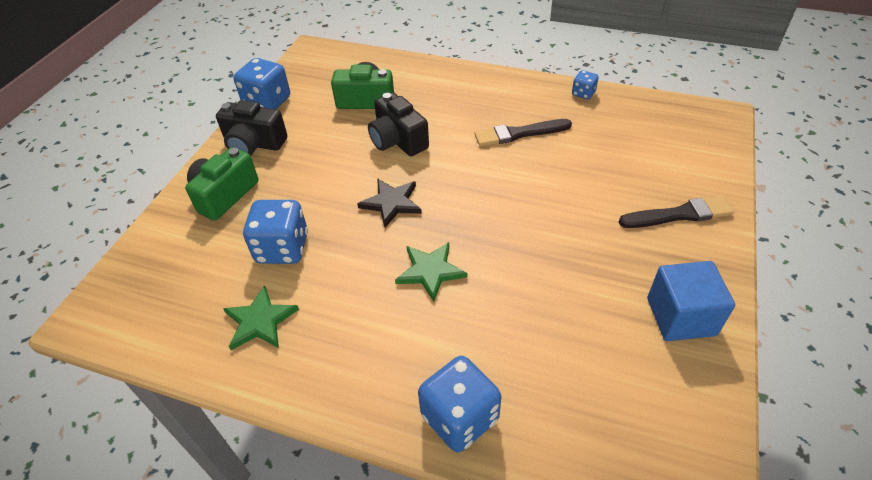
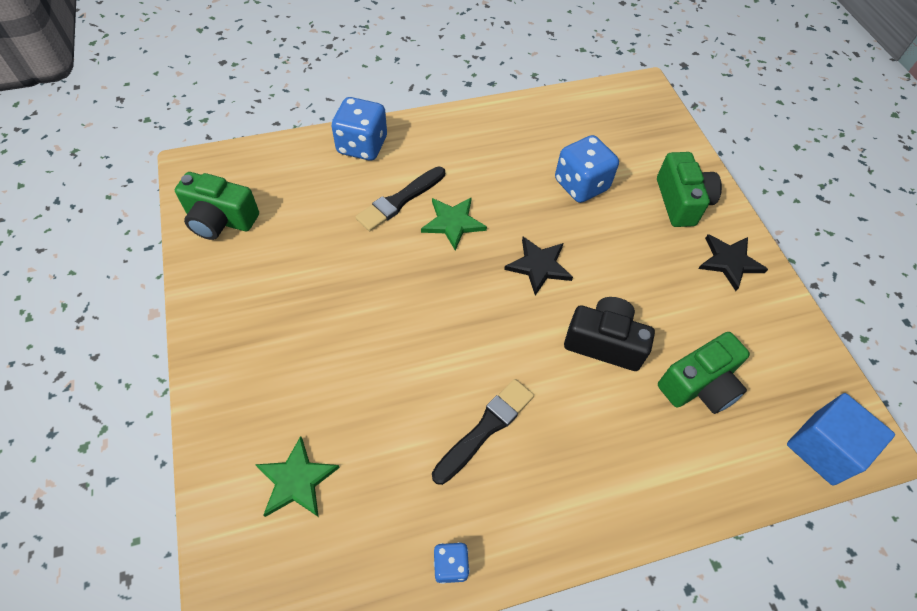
camera: 140 degrees right, 10 degrees up
(254, 144) = (729, 262): black camera -> black star
(260, 321) = (537, 136): green star -> green star (296, 480)
(267, 102) = (791, 320): blue dice -> none
(679, 214) = (257, 396): black brush -> black brush (400, 200)
(679, 398) = (220, 220): none -> green camera
(681, 316) = (232, 282): blue cube -> blue cube (823, 448)

